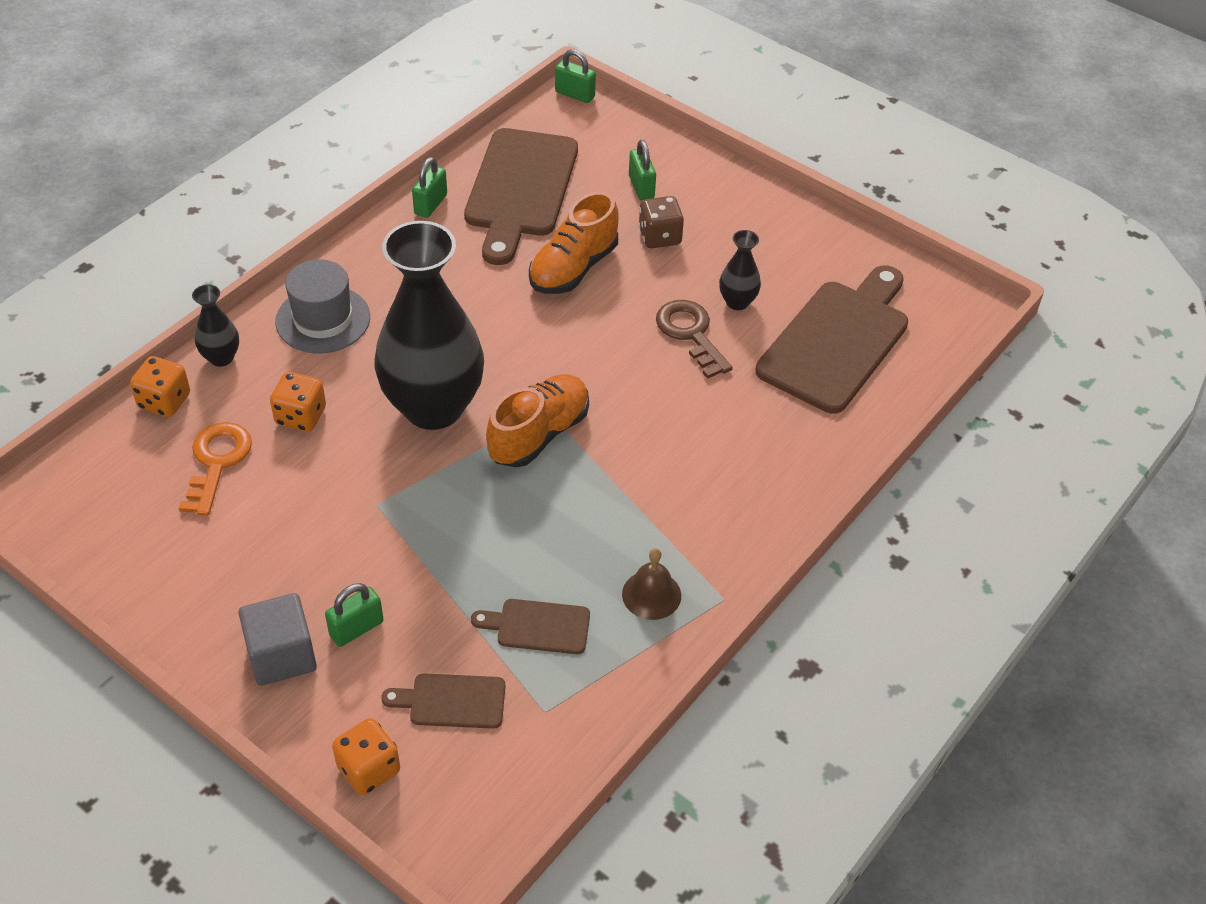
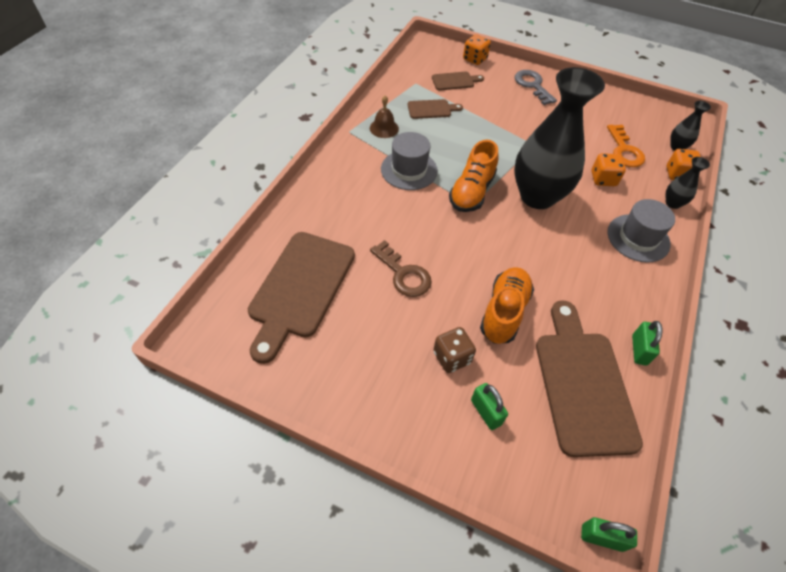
camera: 165 degrees right, 5 degrees up
(281, 655) = (532, 85): grey cube -> grey key
(356, 628) = (509, 98): green padlock -> none
(631, 494) = (409, 170): none -> grey hat
(737, 302) = (377, 307): black vase -> black vase (677, 147)

